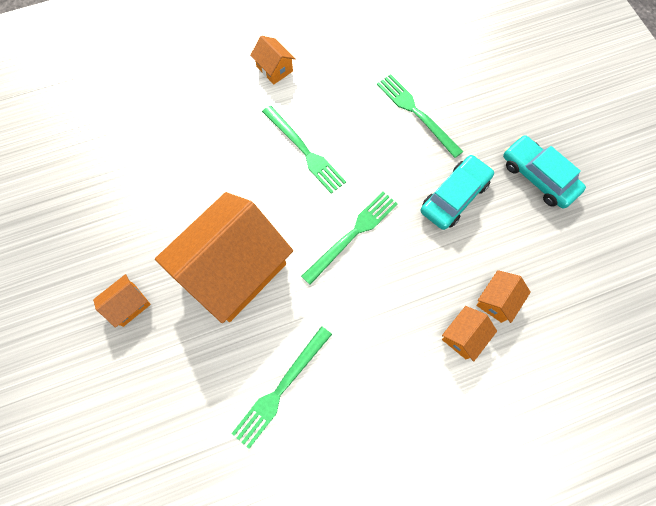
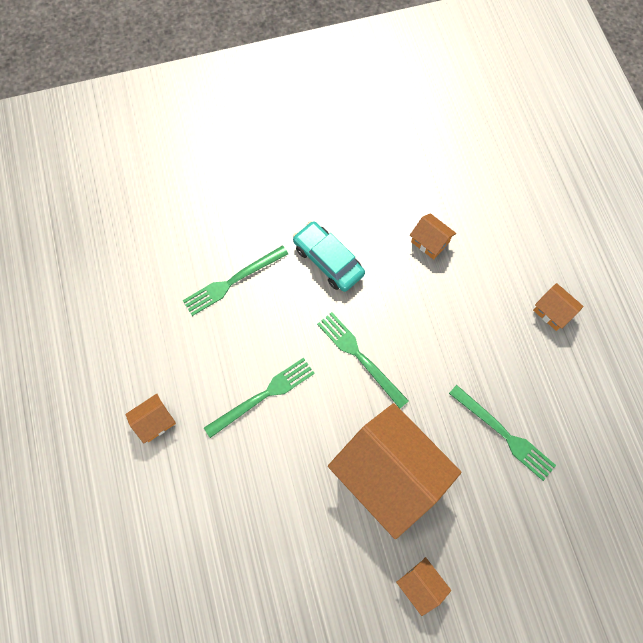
camera: 85 degrees left, 0 degrees up
(463, 336) = (460, 274): orange house -> orange house (552, 312)
(538, 176) = (314, 186): turquoise car -> none

